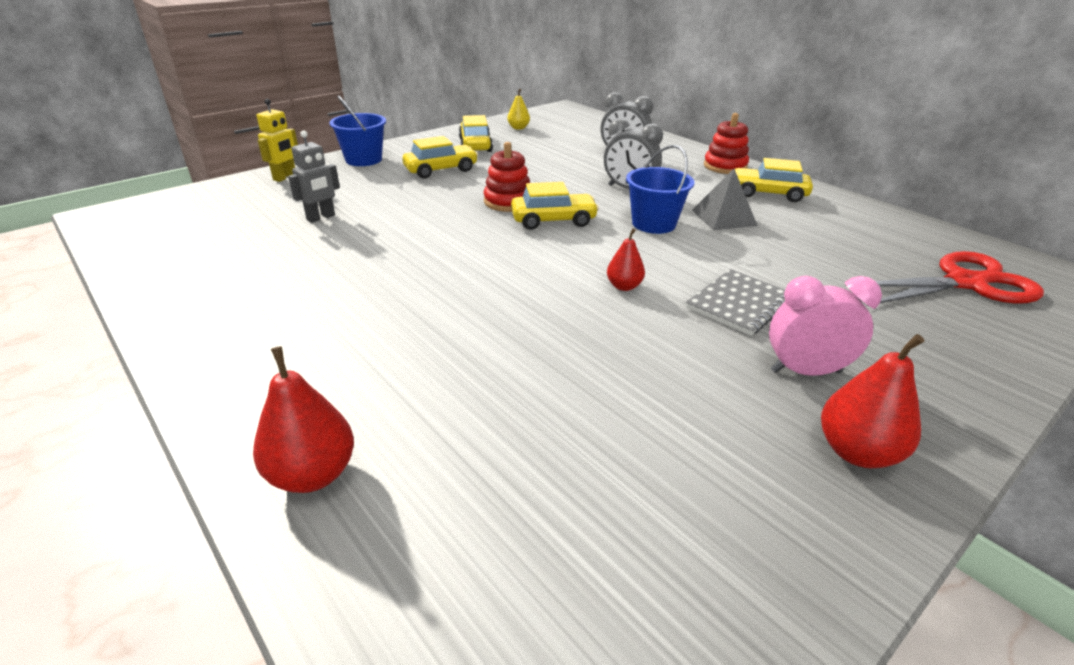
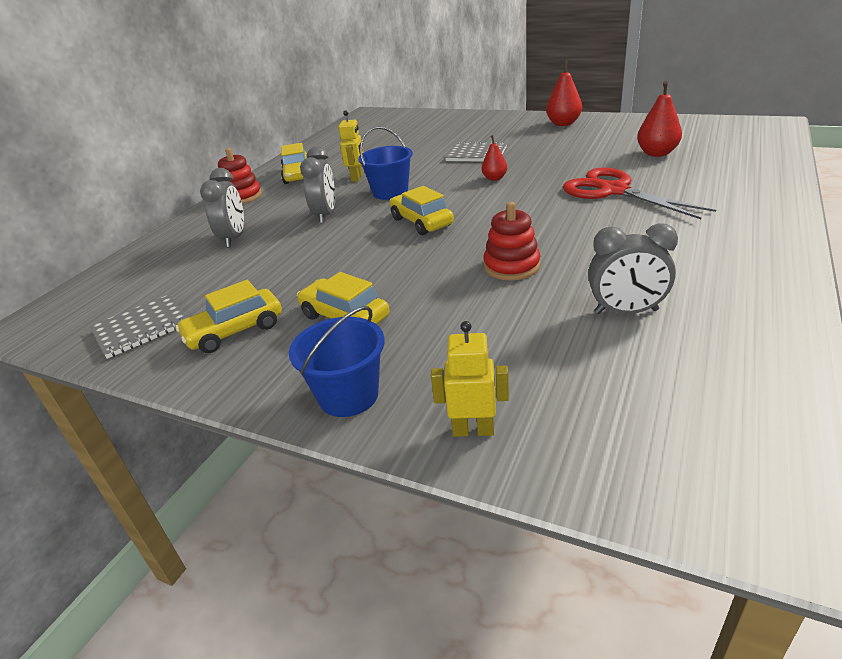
camera: 110 degrees left, 0 degrees up
(281, 247) = (626, 311): none -> grey clock
(312, 474) = (757, 186): red pear -> red pear (656, 153)
(321, 217) = (545, 326): grey robot -> none
(508, 202) = (401, 250): red stacking toy -> red stacking toy (511, 266)
(518, 128) = (141, 328): yellow pear -> grey notebook
(723, 217) = (357, 178): grey pyramid -> yellow robot
(805, 371) = (520, 136): pink clock -> none
(965, 283) = (393, 126): red scissors -> red scissors (613, 191)

